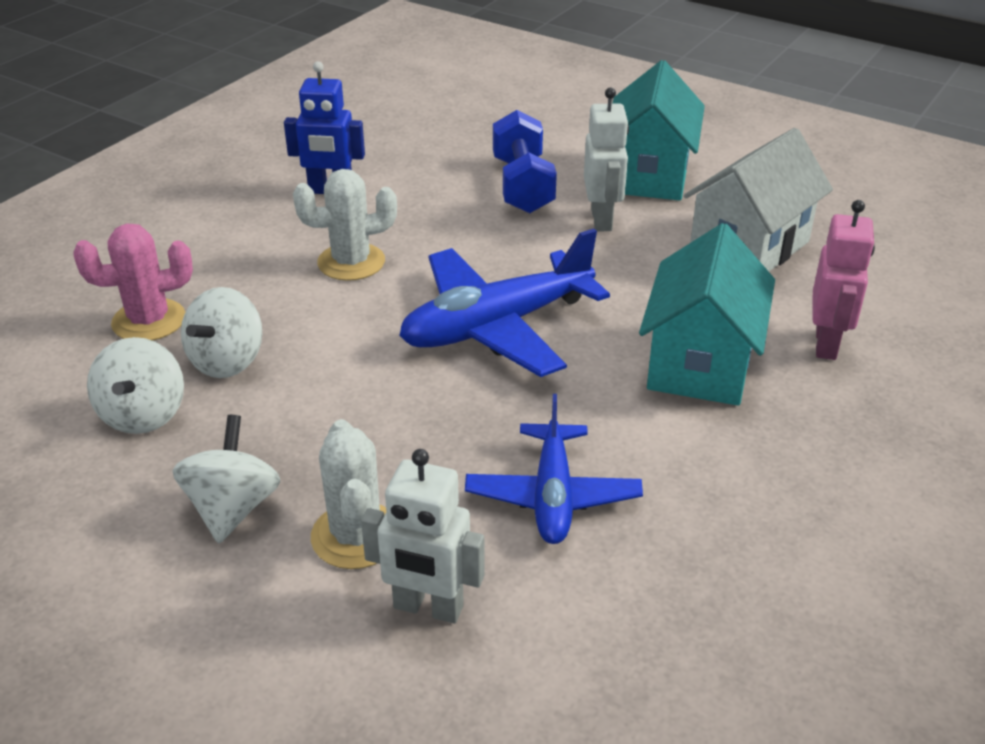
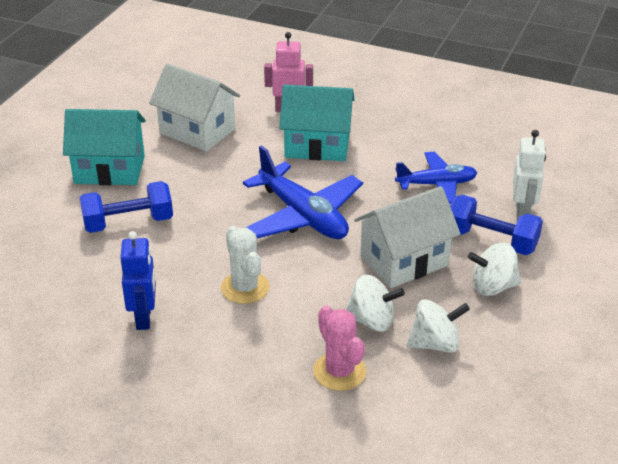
camera: 100 degrees left, 0 degrees up
(345, 415) = (404, 261): none -> white house
(356, 536) = (491, 241): white cactus -> blue dumbbell
(602, 220) = (173, 185): white robot -> none

